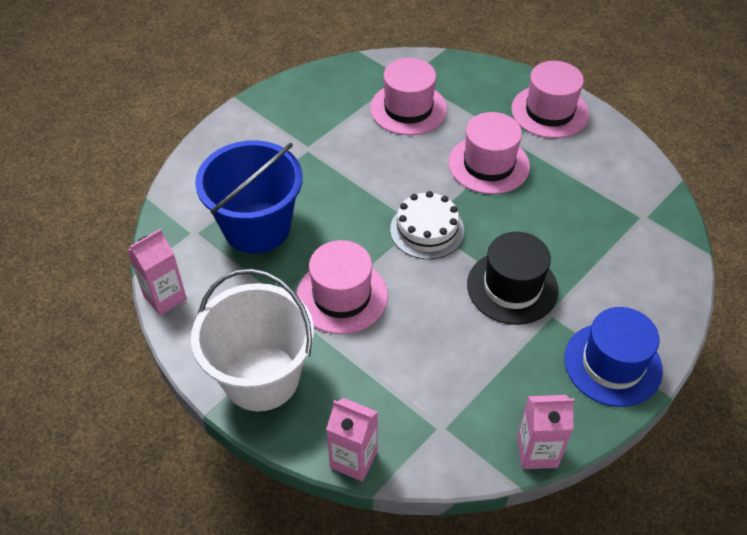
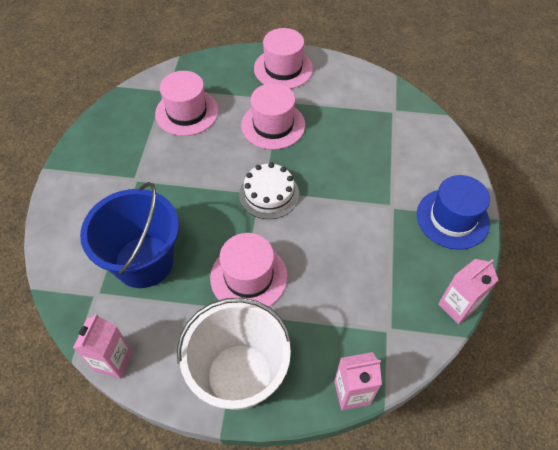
camera: 35 degrees left, 5 degrees up
(512, 287) = (355, 203): black hat -> none

